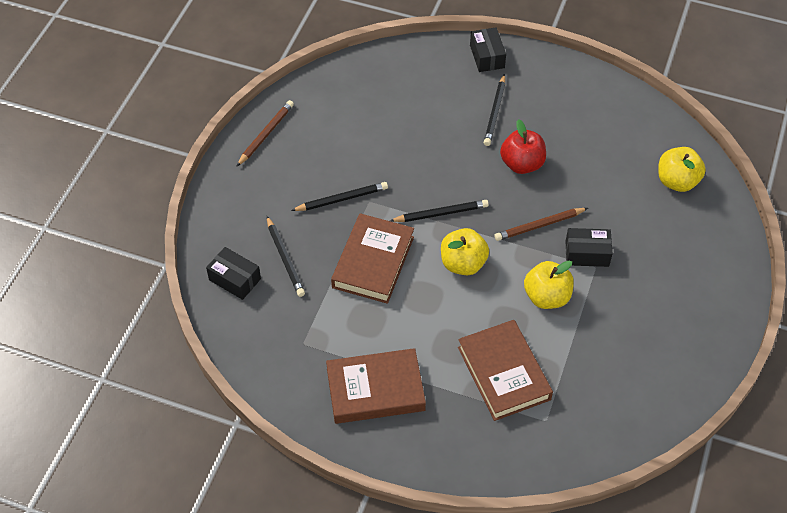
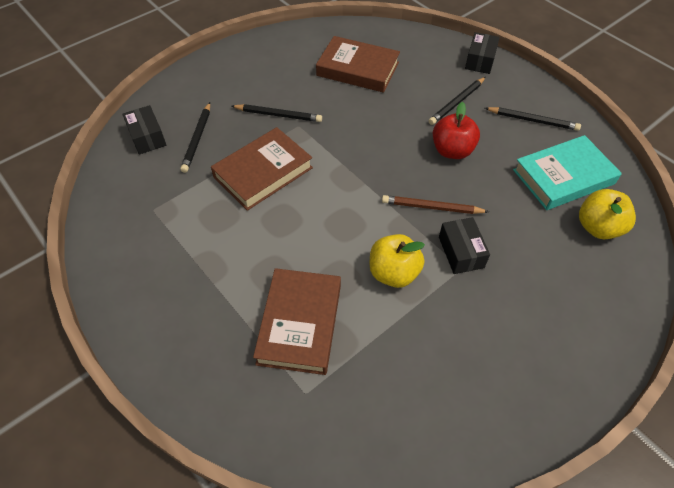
camera: 30 degrees right, 0 degrees up
(266, 134) = (261, 49): brown pencil -> none
(375, 390) = (176, 278): brown book -> brown book (357, 69)
(441, 213) = (350, 160): black pencil -> black pencil (533, 121)
(463, 263) = (338, 208): yellow apple -> none
(587, 253) = (461, 252): black box -> black box turned 45 degrees clockwise
(626, 147) = (563, 177): none -> turquoise book

